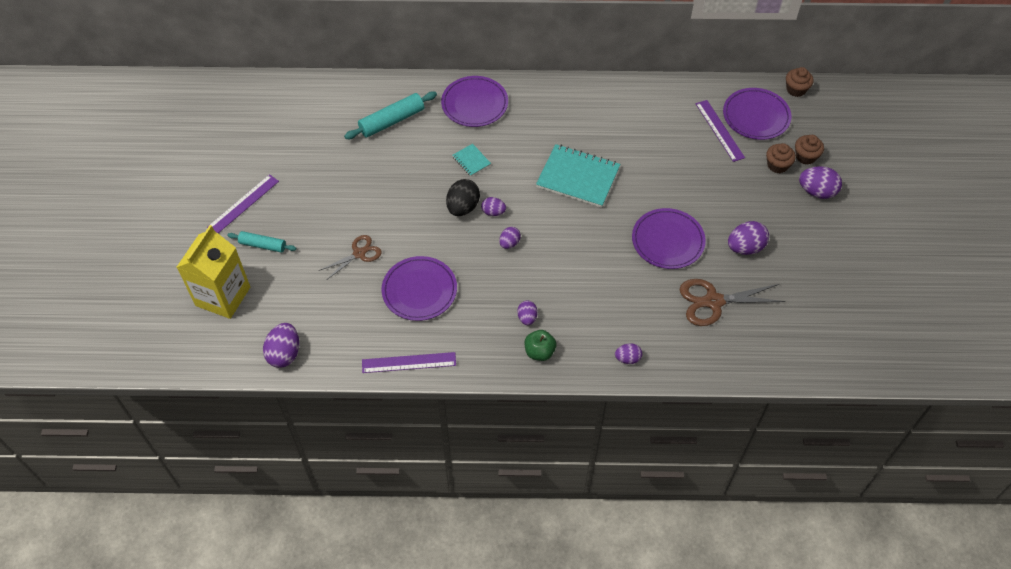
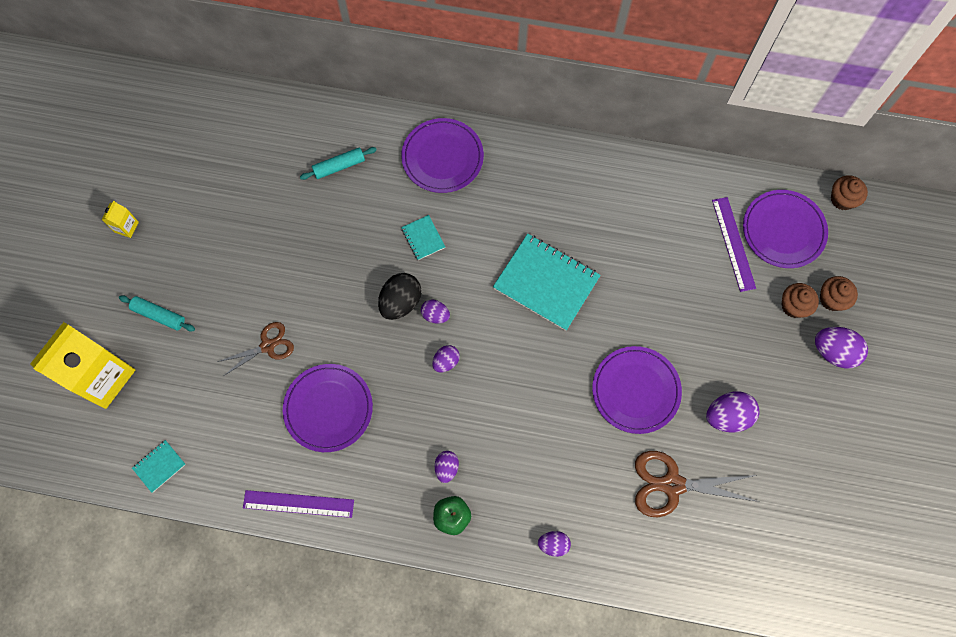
camera: 10 degrees right, 15 degrees up
(223, 187) = (126, 227): none -> yellow carton
(243, 204) = (146, 254): purple ruler -> none
(284, 353) = (159, 466): purple egg -> turquoise notebook
(392, 121) = (339, 166): turquoise rolling pin -> turquoise rolling pin, size x0.64

